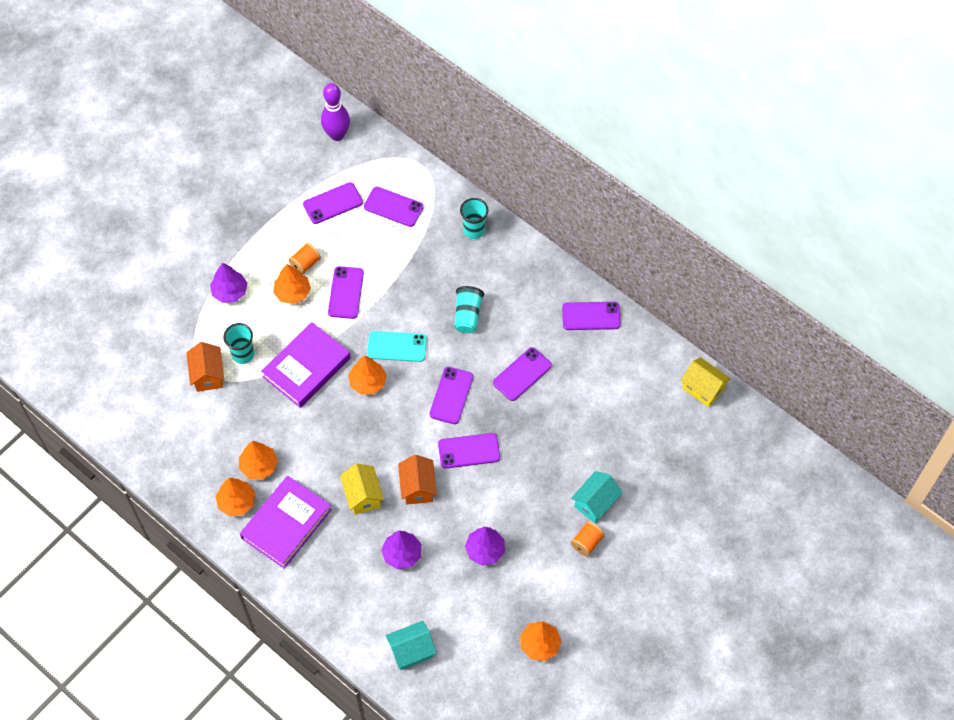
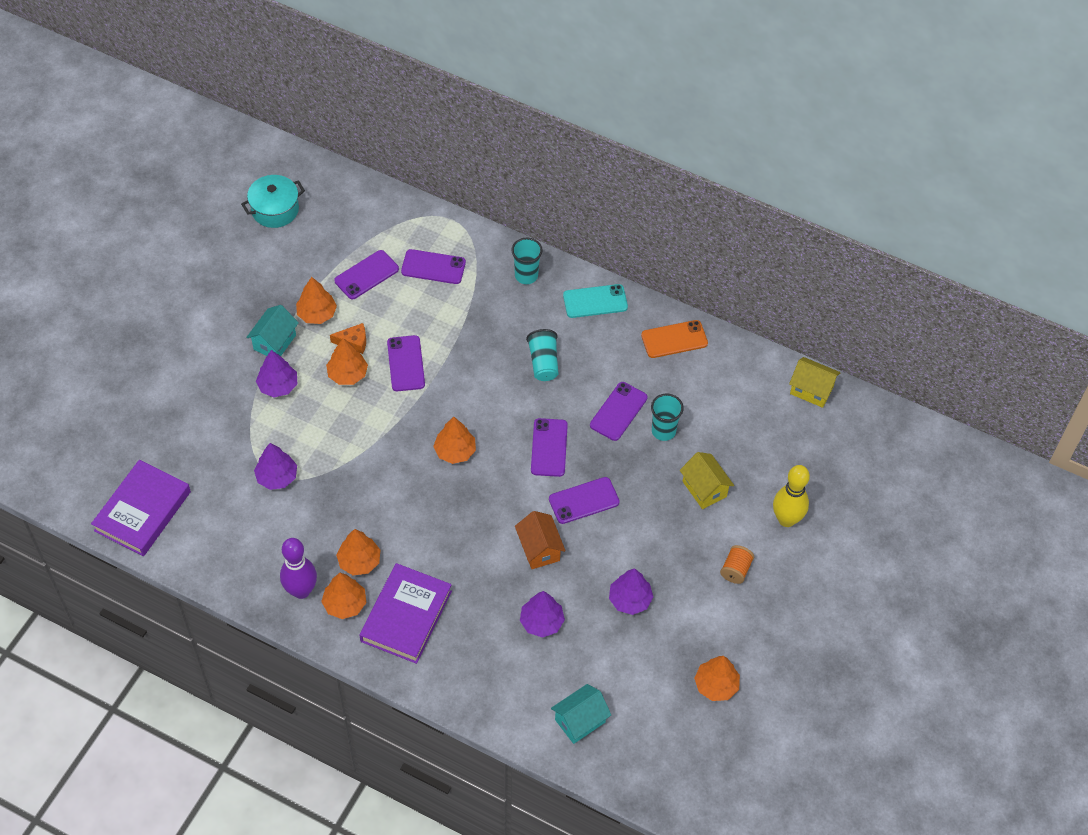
camera: 15 degrees left, 5 degrees down
(208, 375) = (277, 477): orange house -> purple tree
(243, 354) = (310, 448): turquoise cup -> turquoise cup (663, 431)
(268, 127) = (275, 210): none -> turquoise pot
(280, 231) = (317, 314): none -> orange tree
(305, 264) = (353, 342): orange spool -> orange cheese
(306, 367) = (384, 448): purple book -> purple book (142, 511)
(337, 135) = (352, 205): purple bowling pin -> purple bowling pin (301, 590)
(363, 495) = (482, 569): yellow house -> yellow house (704, 489)
(397, 347) = (476, 409): turquoise phone -> turquoise phone (595, 301)
(591, 316) = (674, 339): purple phone -> orange phone
(595, 503) = (733, 527): turquoise house -> turquoise house (274, 342)
(645, 505) = (786, 519): none -> yellow bowling pin

